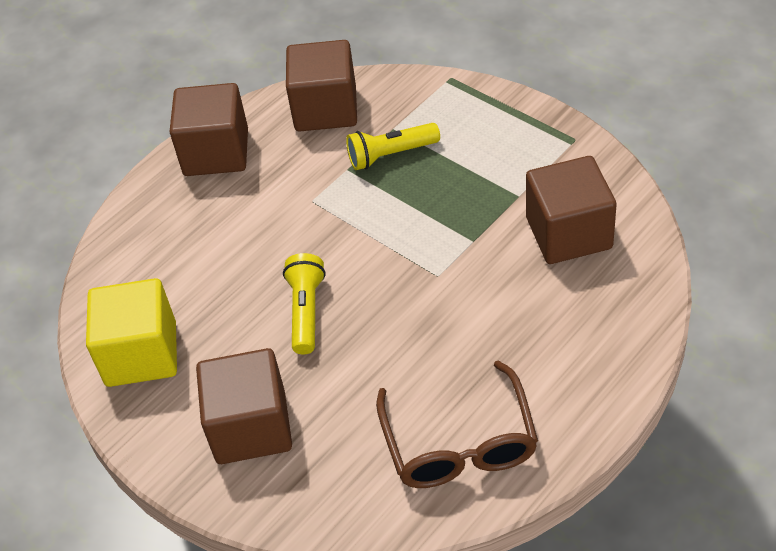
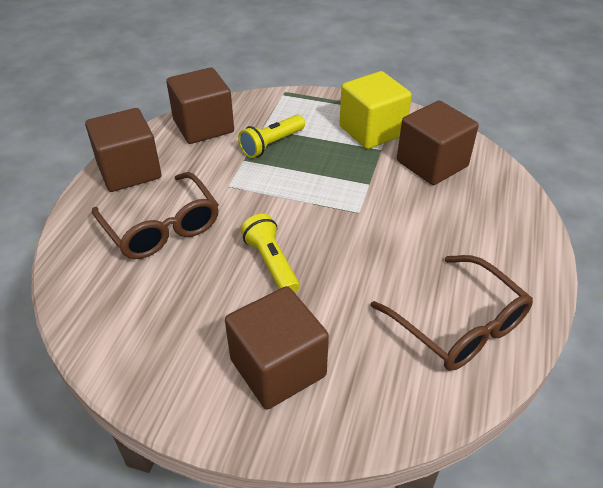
camera: 30 degrees left, 5 degrees down
(141, 354) = (140, 337): yellow cube -> yellow cube (372, 131)
(217, 235) = (162, 227): none -> brown glasses

